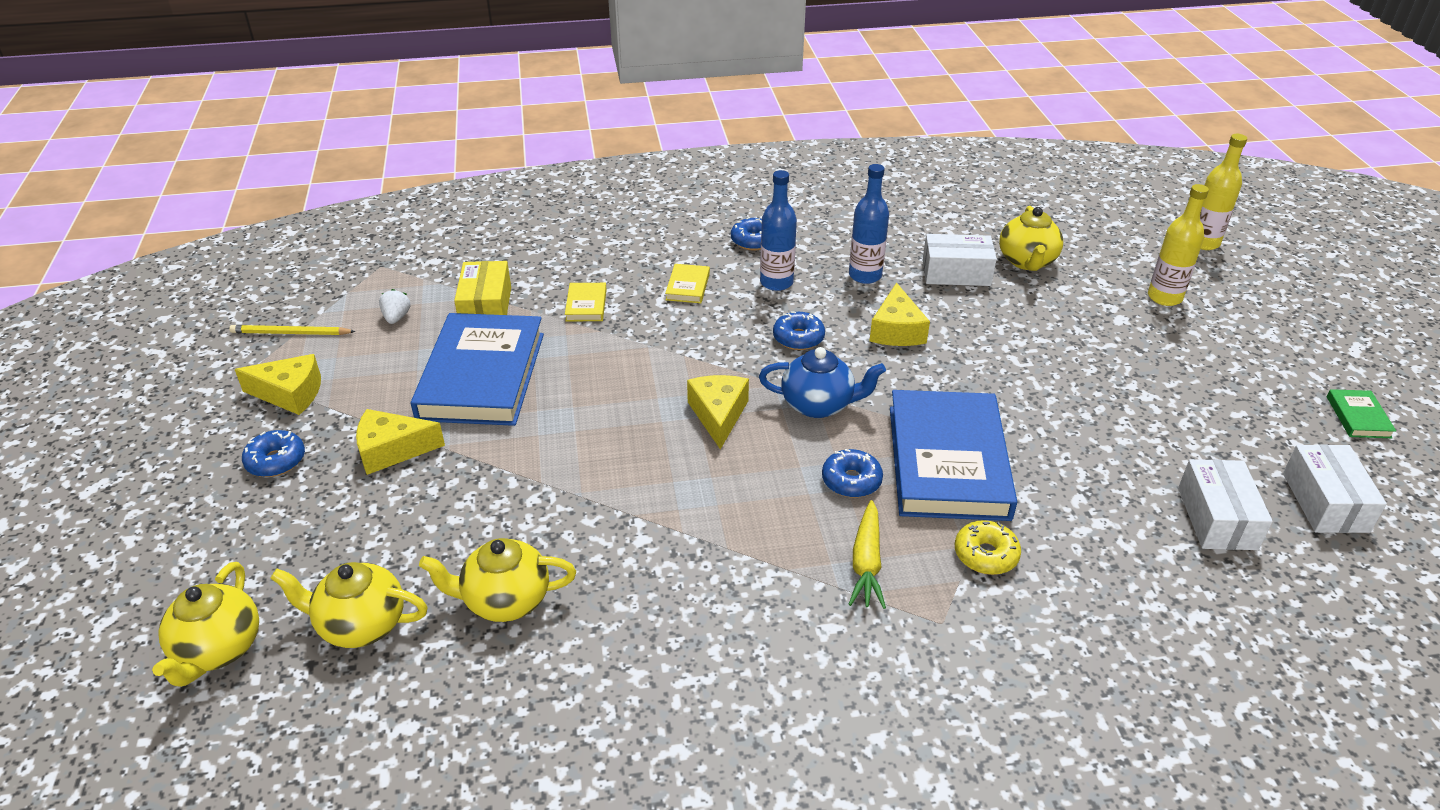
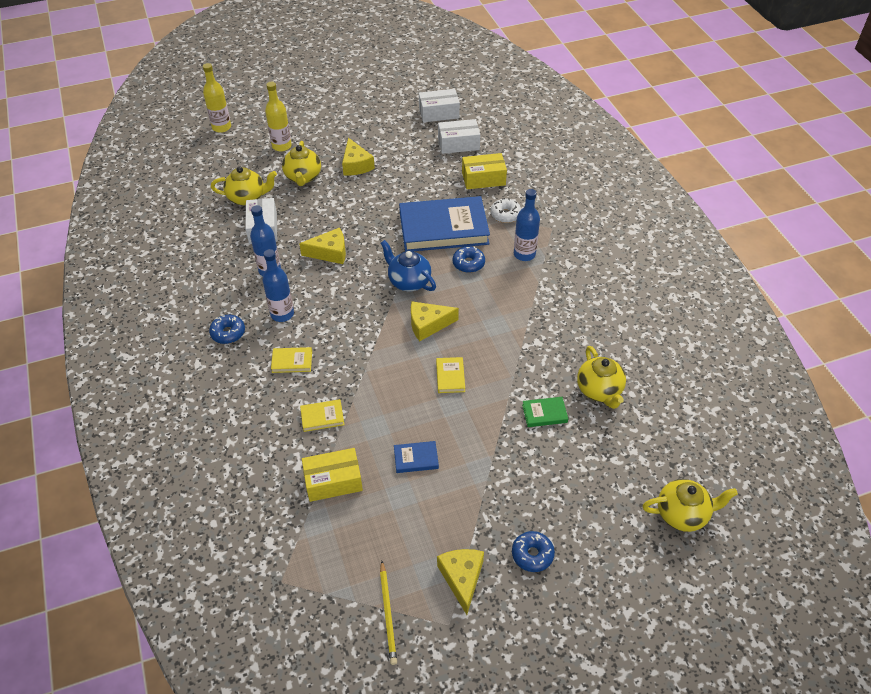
camera: 100 degrees left, 10 degrees up
(361, 625) = (639, 451): yellow teapot -> yellow teapot (303, 177)
(392, 450) = (503, 486): yellow cheese -> yellow cheese (356, 165)
(396, 317) = (355, 540): white strawberry -> none
(482, 376) = (416, 458): blue book -> blue book, size x0.41
(607, 425) = (450, 376): none -> yellow book
(798, 338) = (345, 296): blue donut -> none
(818, 405) = (409, 281): blue teapot -> blue teapot turned 45 degrees counterclockwise
(866, 563) = (524, 254): yellow carrot -> blue bottle
(985, 555) = (505, 215): yellow donut -> white donut
(1101, 539) = (483, 179): none -> yellow box
(1358, 417) = (376, 96): green book -> green book (544, 413)

